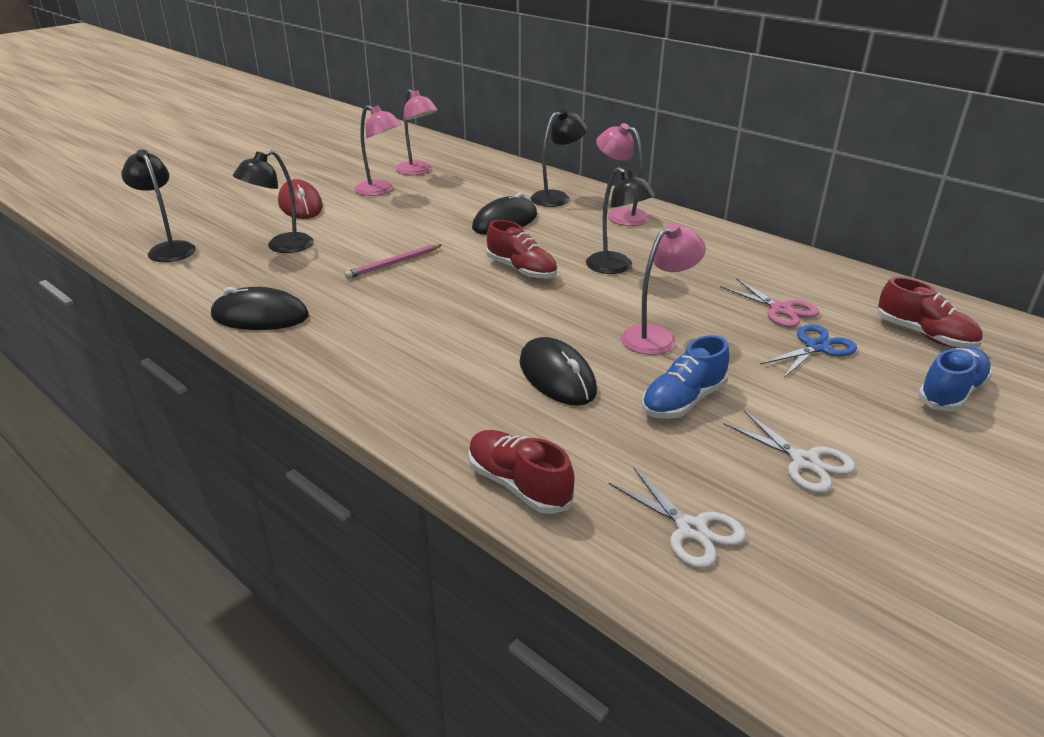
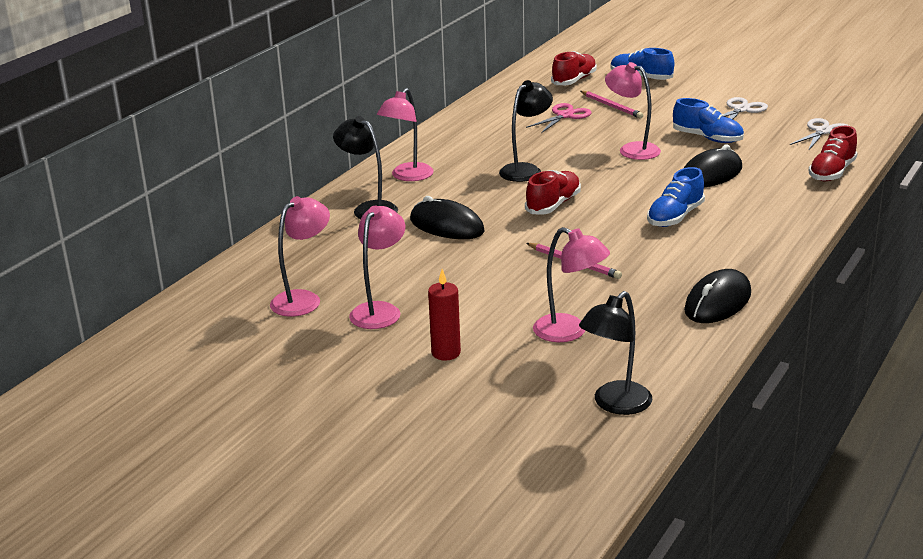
camera: 100 degrees left, 5 degrees down
(260, 316) = (717, 302): black mouse -> black mouse turned 45 degrees clockwise
(281, 247) = (569, 332): black lamp -> pink lamp
(300, 205) = (446, 353): red mouse -> red candle
(452, 329) = (675, 217): none -> blue shoe
(816, 347) = (611, 106): blue scissors -> pink pencil

